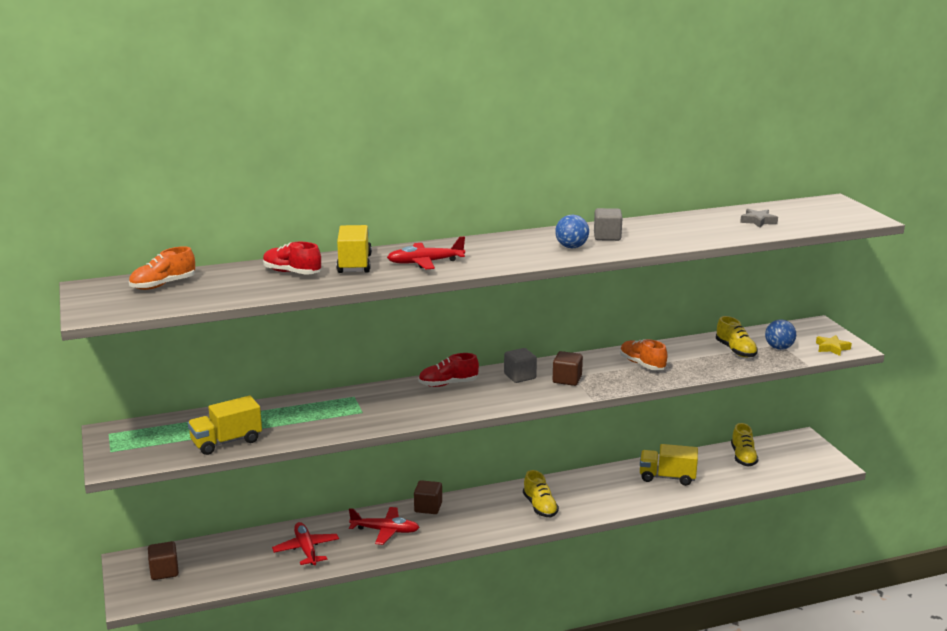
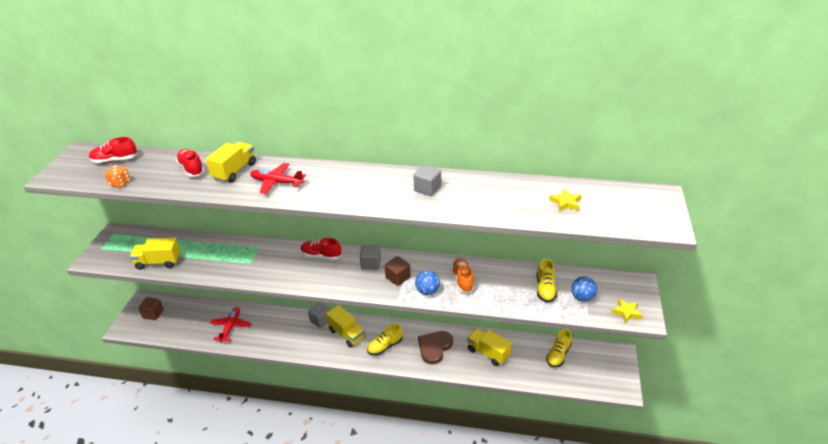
camera: 30 degrees right, 15 degrees up
(163, 285) = (115, 160): orange shoe -> red shoe
(211, 300) = (120, 183): none -> orange dice
(385, 531) = (282, 329): red plane -> none
(428, 507) = (320, 320): brown cube -> grey cube
(478, 510) = (347, 334): none -> yellow truck
(540, 507) = (385, 346): yellow shoe -> yellow shoe turned 45 degrees clockwise
(571, 247) = (389, 194): blue ball -> blue ball (427, 291)
(600, 490) = (434, 347): none -> brown heart
(758, 221) = (566, 203): grey star -> yellow star

